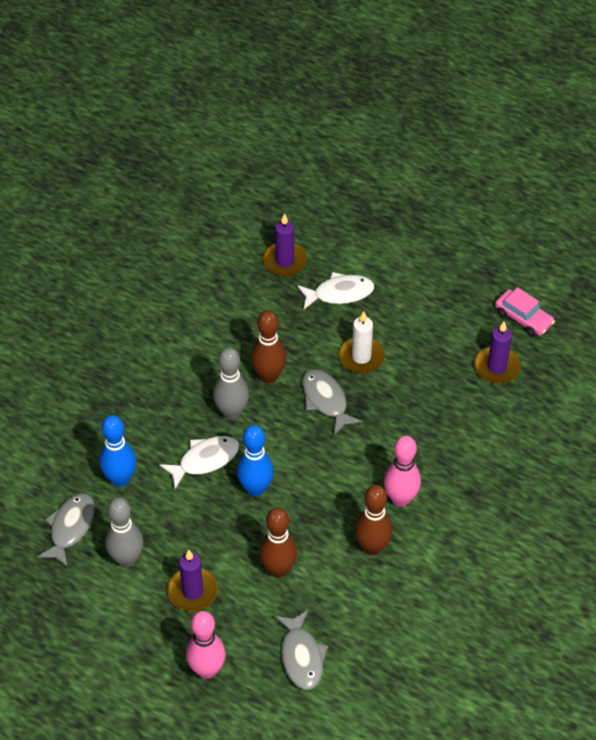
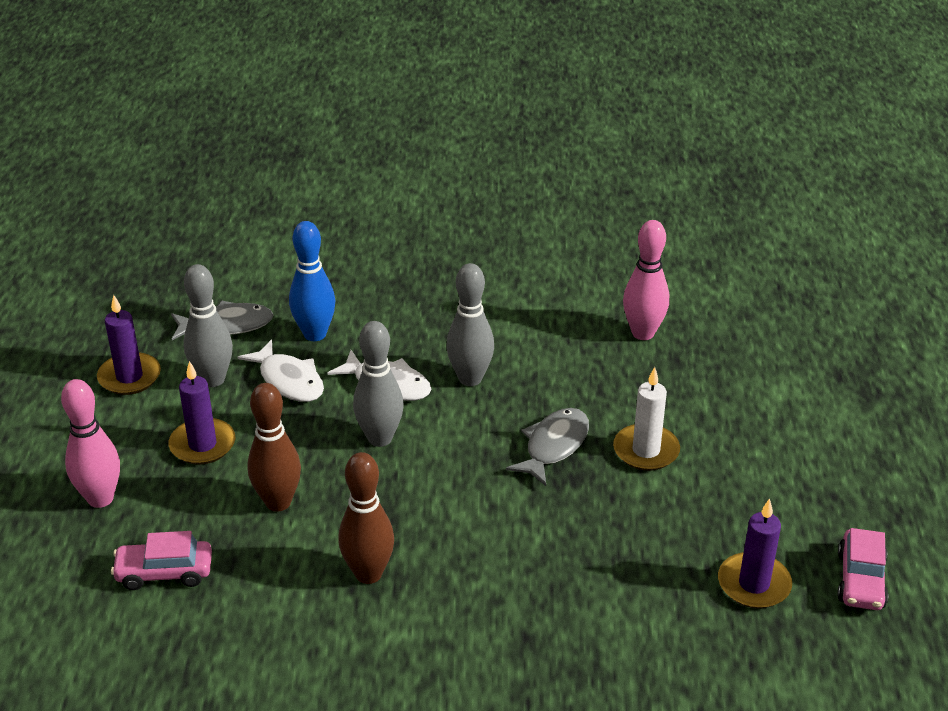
camera: 60 degrees right, 15 degrees down
(255, 488) = (380, 438): blue bowling pin -> grey bowling pin
(269, 376) = (546, 387): brown bowling pin -> none
(284, 261) = (720, 335): purple candle -> purple candle (129, 377)
(301, 656) = (164, 572): grey fish -> pink car
(339, 293) = (720, 395): white fish -> white fish (289, 380)
(400, 499) = (462, 571): pink bowling pin -> pink bowling pin (643, 333)

